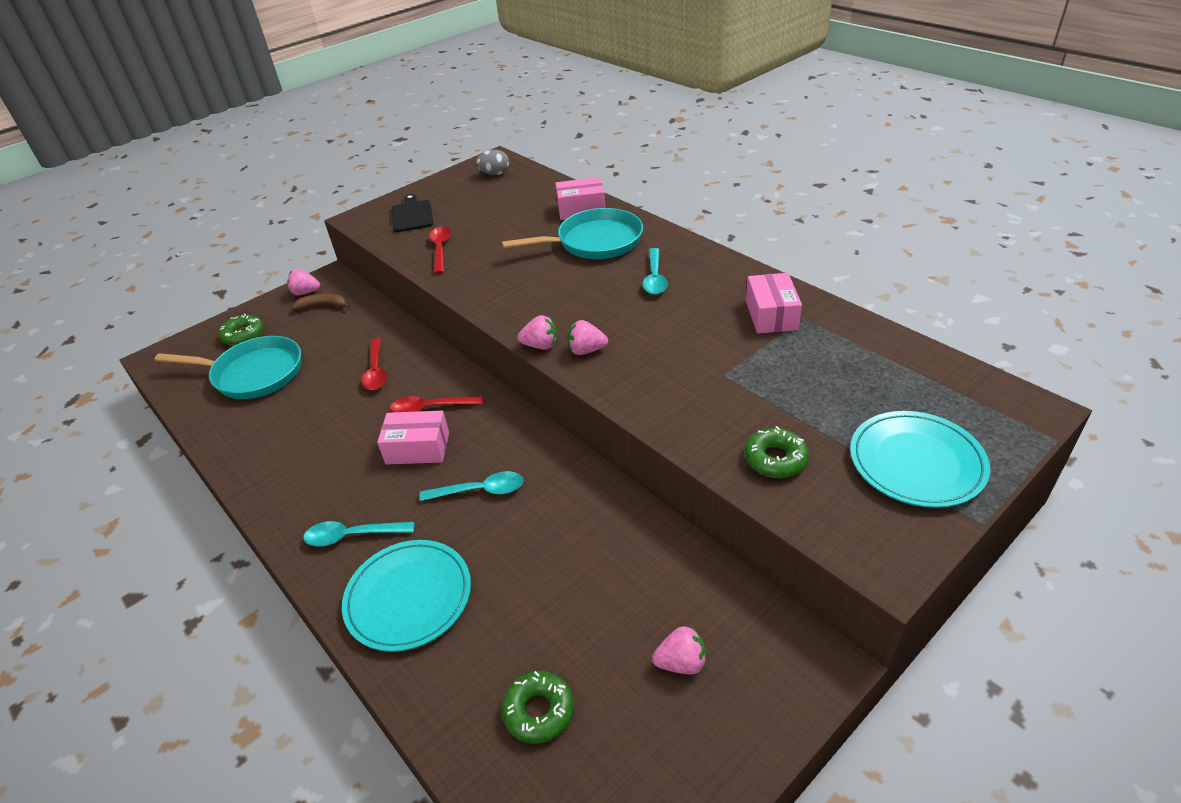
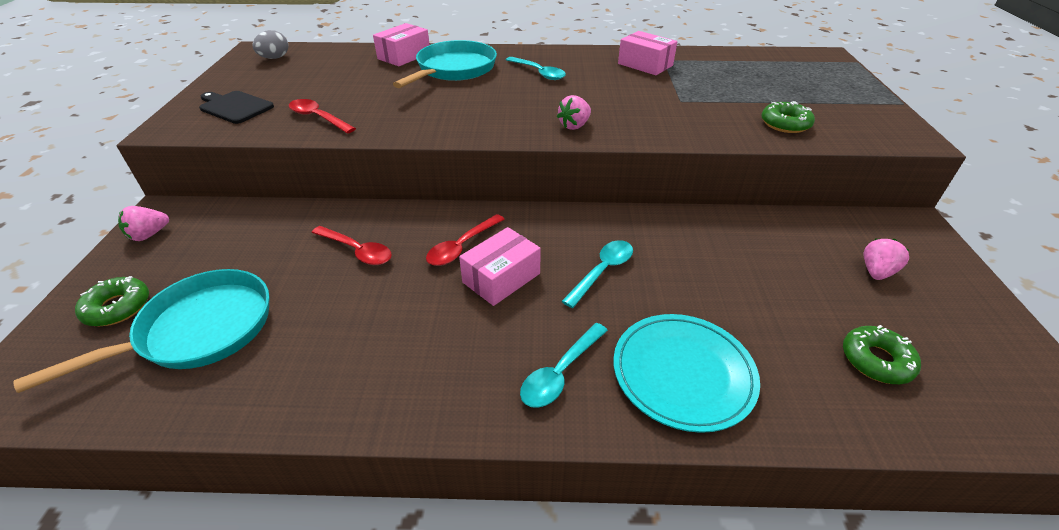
camera: 50 degrees left, 0 degrees up
(323, 306) = (196, 235): brown banana -> none
(540, 345) = (536, 137): pink strawberry -> none
(916, 462) = (836, 94): turquoise plate -> none

